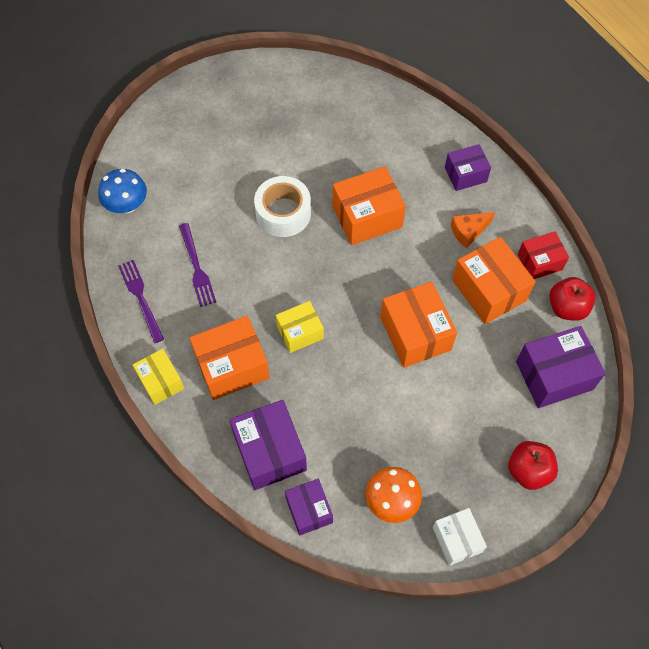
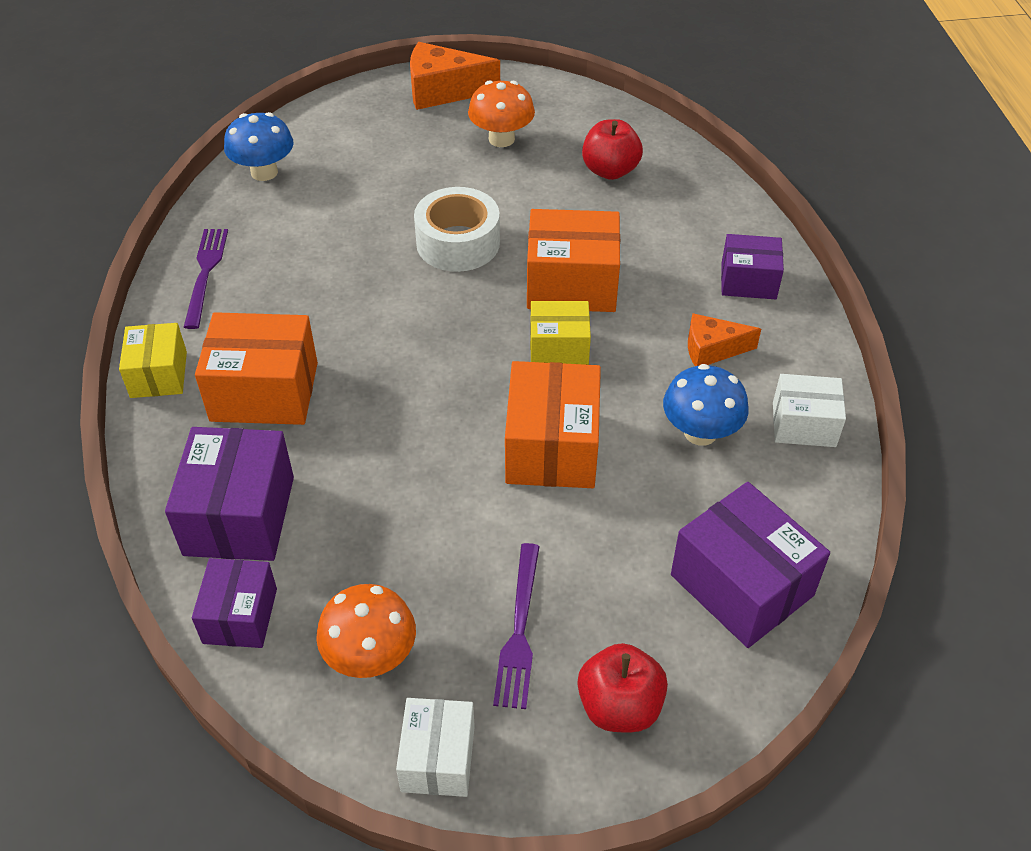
camera: 25 degrees right, 15 degrees down
(196, 267) = (301, 265): purple fork -> purple fork (519, 630)
(203, 94) = (443, 91): none -> orange cheese
(264, 120) = (501, 139): none -> orange mushroom
(300, 332) = (385, 385): yellow box -> yellow box (559, 348)
(489, 290) = (700, 432): orange box -> blue mushroom
(540, 262) = (804, 424): red box -> white box
(554, 375) = (741, 585): purple box -> purple box turned 45 degrees clockwise
(567, 307) = (816, 500): red apple -> red apple (610, 170)

